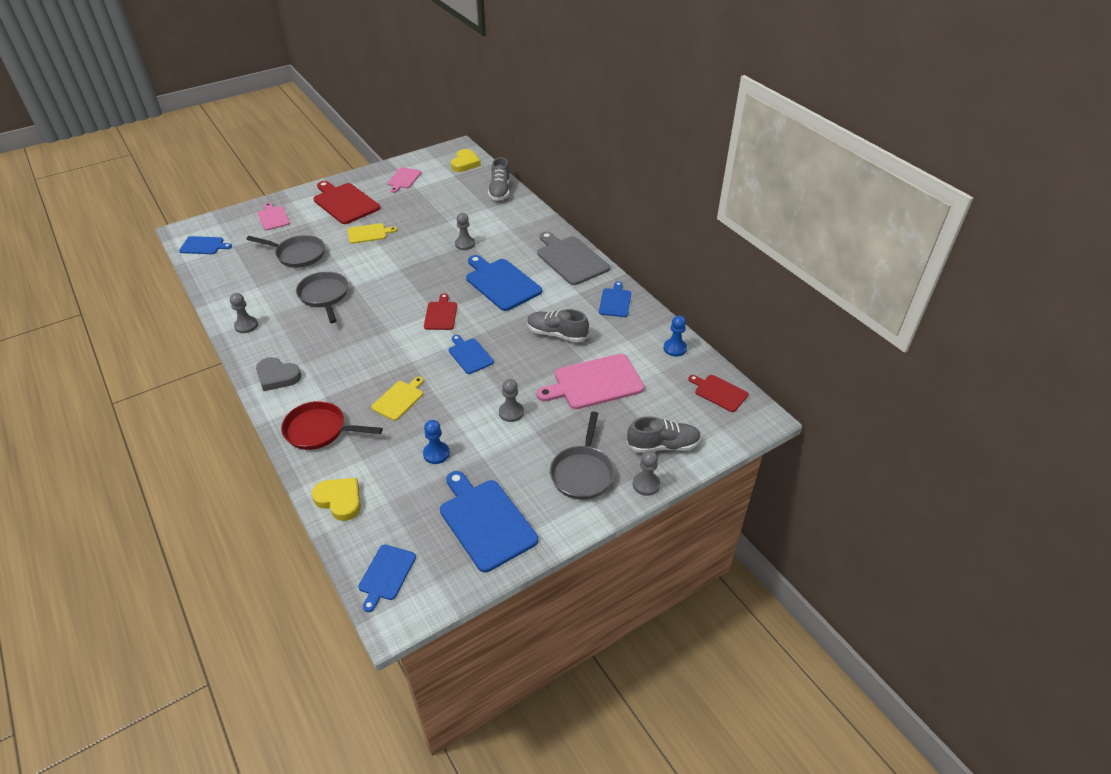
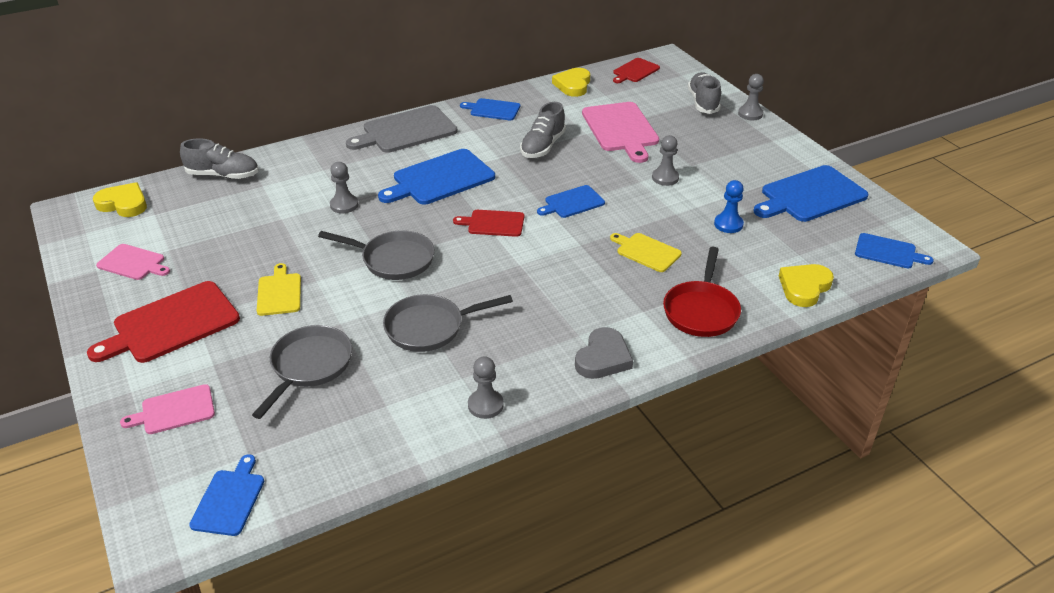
camera: 85 degrees left, 5 degrees down
(582, 472) = (741, 143): grey pan -> grey pan (393, 260)
(675, 348) = (573, 85): blue pawn -> yellow heart

